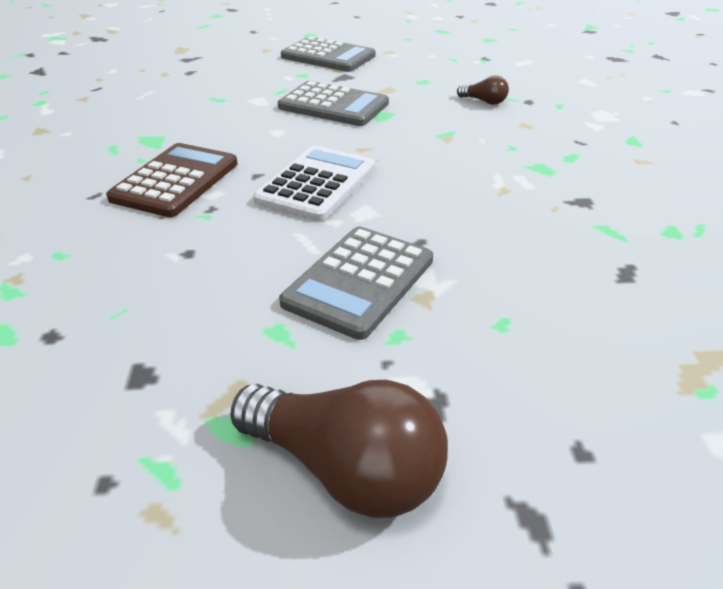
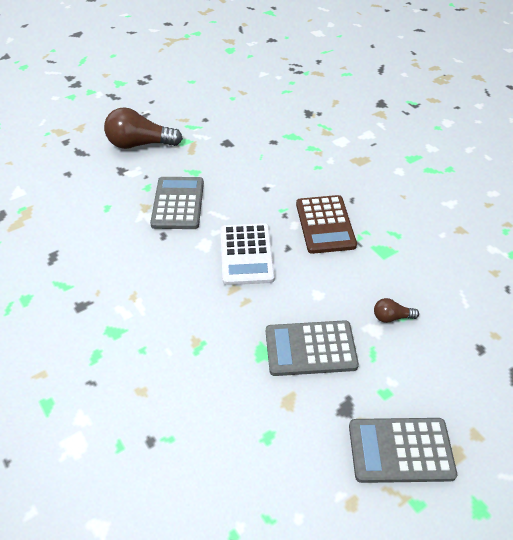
camera: 150 degrees right, 10 degrees up
(484, 101) = (190, 418): brown light bulb -> brown light bulb (391, 317)

